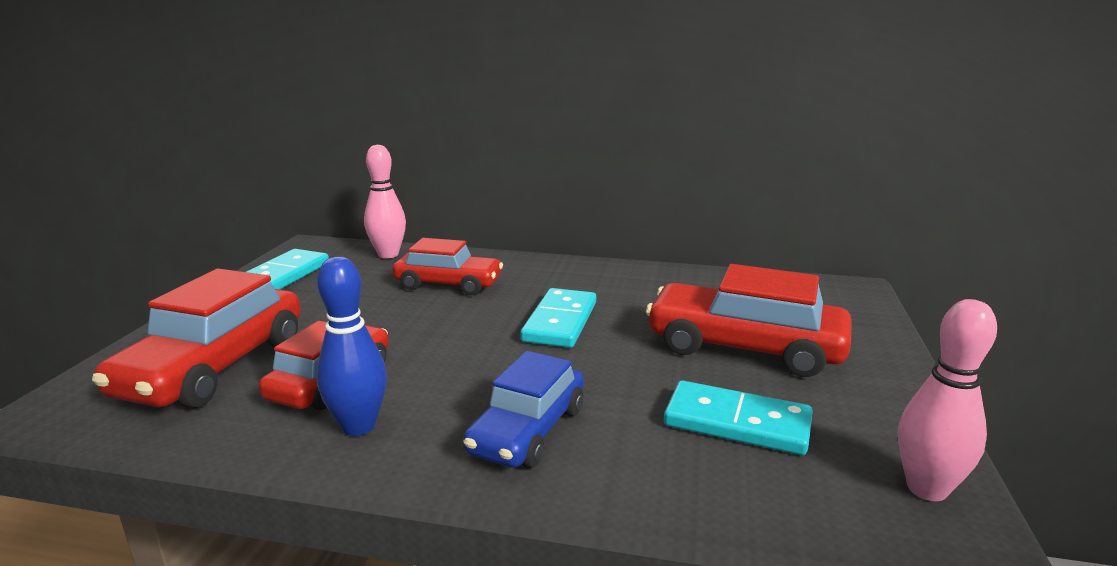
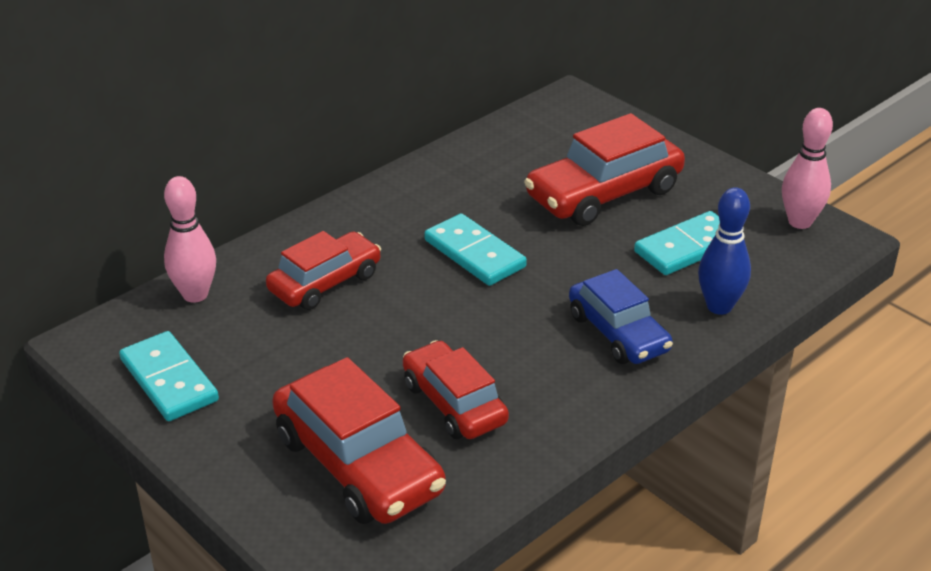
camera: 55 degrees left, 15 degrees up
(358, 426) = (540, 406): blue bowling pin -> blue bowling pin (719, 306)

